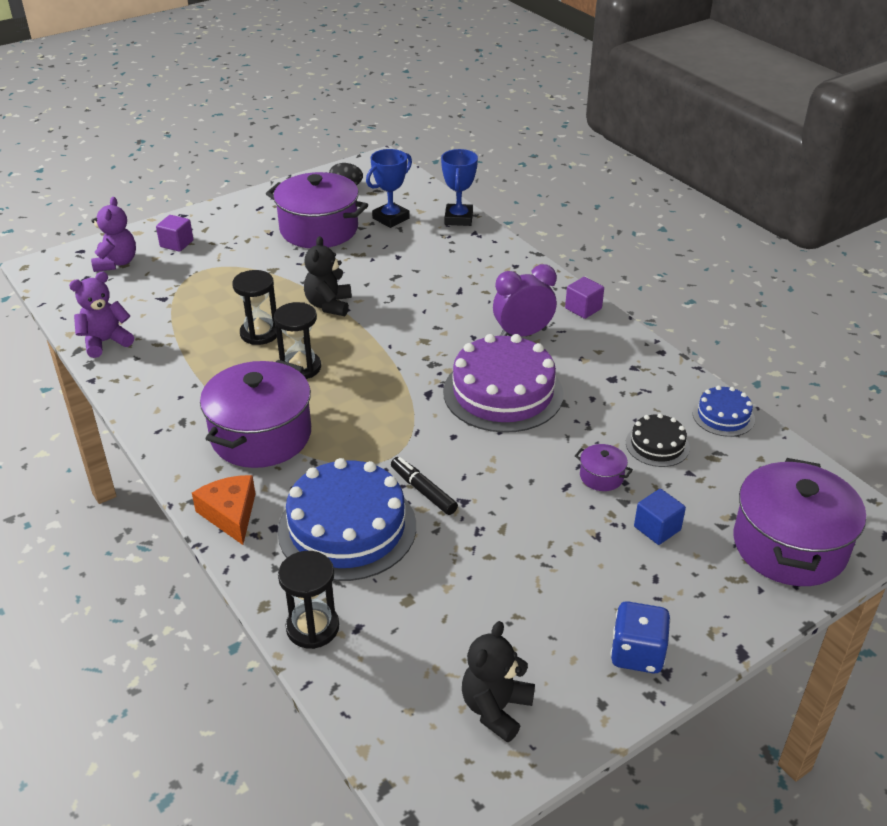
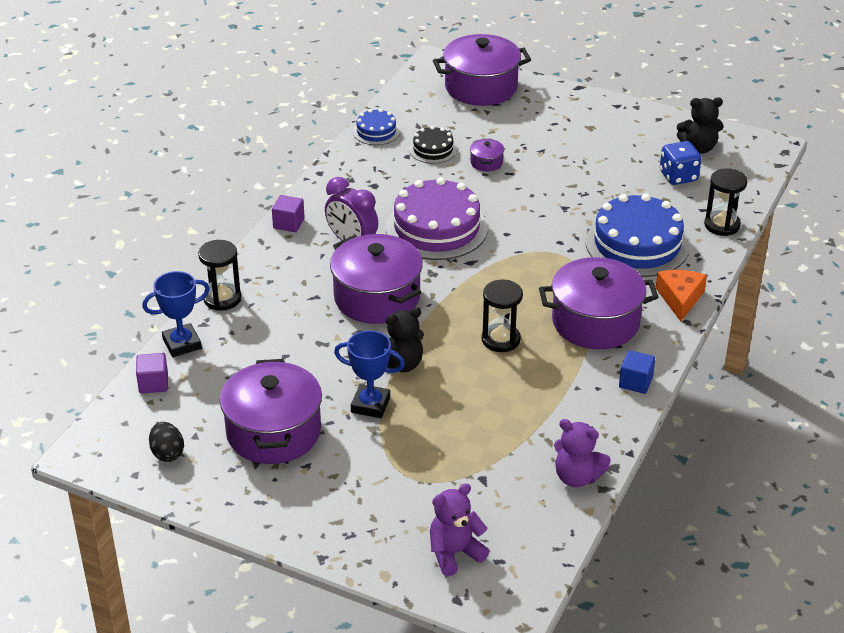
camera: 120 degrees left, 0 degrees up
(176, 243) = (382, 527): purple cube -> purple cube (153, 383)
(230, 514) = (680, 298): orange cheese -> orange cheese turned 150 degrees clockwise
(259, 333) = (478, 385): black hourglass -> black hourglass (222, 298)
(391, 218) = (214, 390): blue trophy -> blue trophy (370, 405)
(423, 491) = (572, 227): black marker -> none
(427, 321) = (377, 298): none -> purple pot
(637, 653) = (615, 116): blue dice -> blue dice (678, 176)
(657, 528) = (513, 132): blue cube -> blue cube (635, 382)

